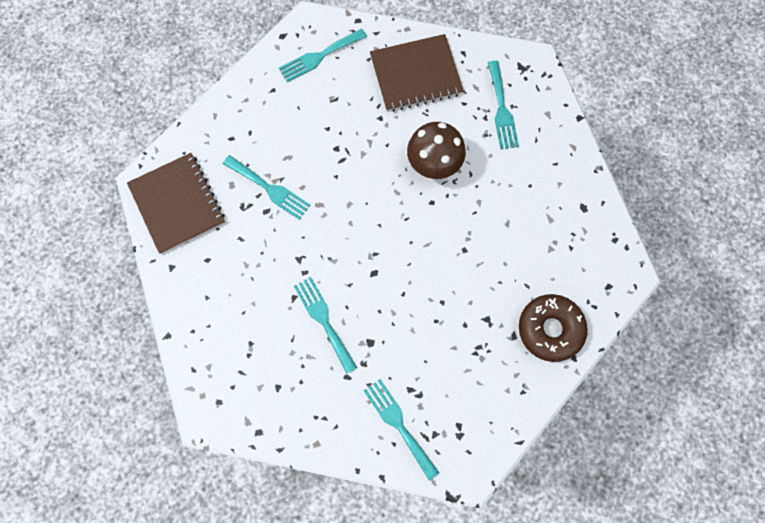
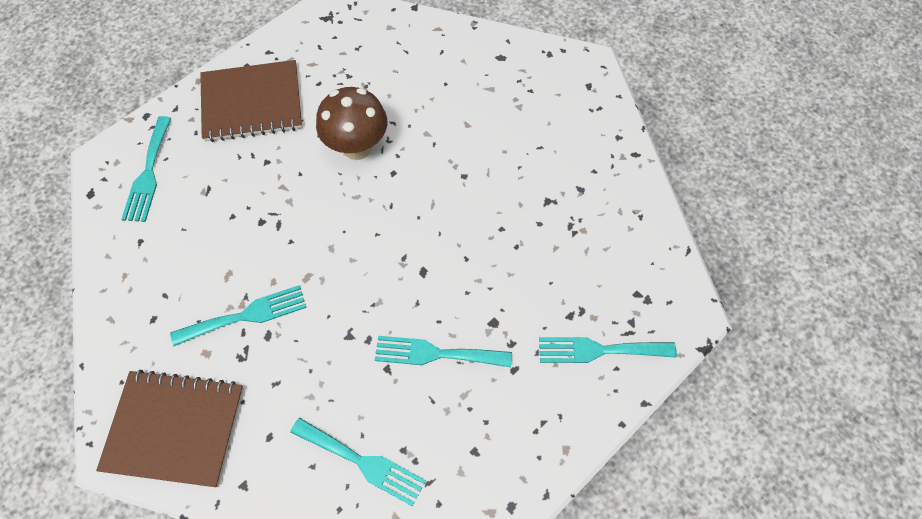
camera: 55 degrees left, 10 degrees down
(416, 75) = (252, 103): brown notebook -> brown notebook turned 60 degrees clockwise
(501, 109) = (352, 58): turquoise fork -> turquoise fork (363, 462)
(550, 329) = (595, 155): brown donut -> none

